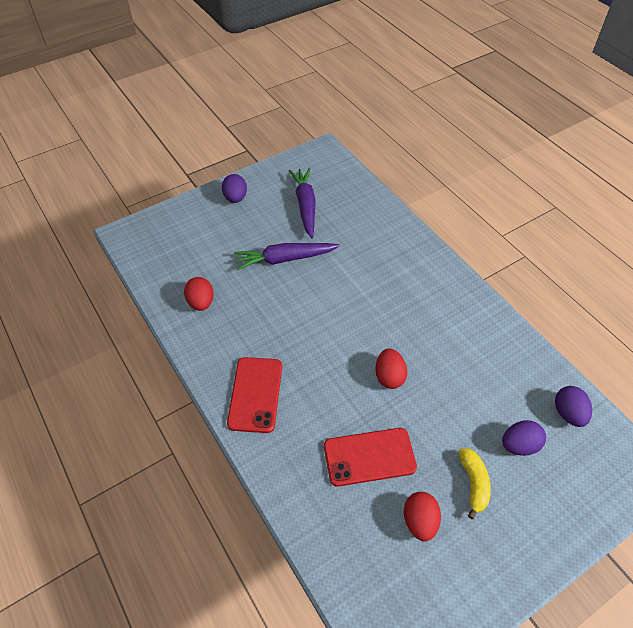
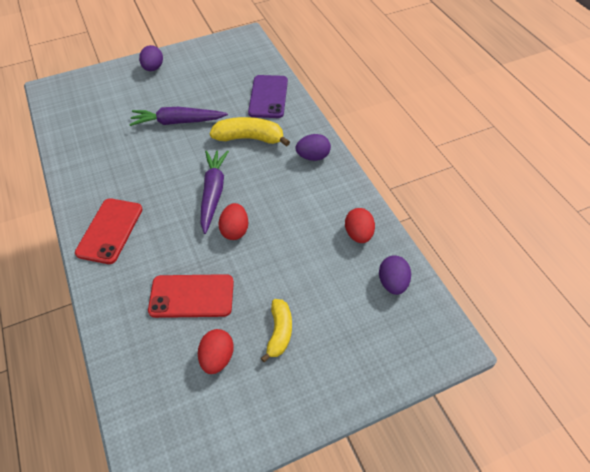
camera: 10 degrees right, 0 degrees up
(201, 302) = (91, 150): red egg -> red egg (358, 234)
(305, 206) = (212, 80): purple carrot -> purple carrot (213, 193)
(368, 269) = (249, 138): none -> yellow banana
(372, 219) = (268, 97): none -> purple phone
(519, 445) = (335, 305): purple egg -> purple egg (313, 157)

